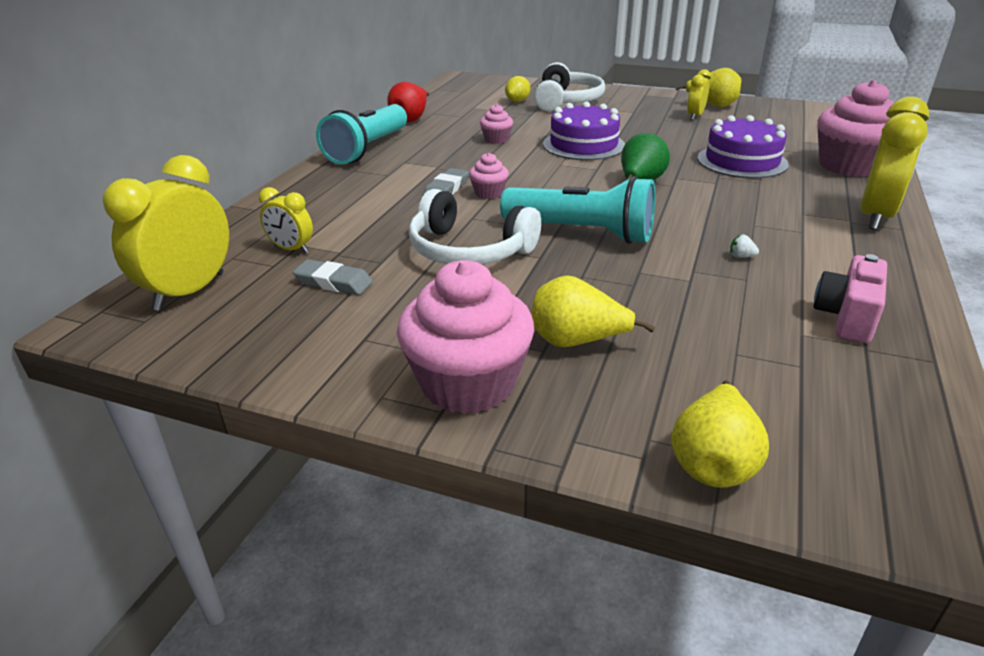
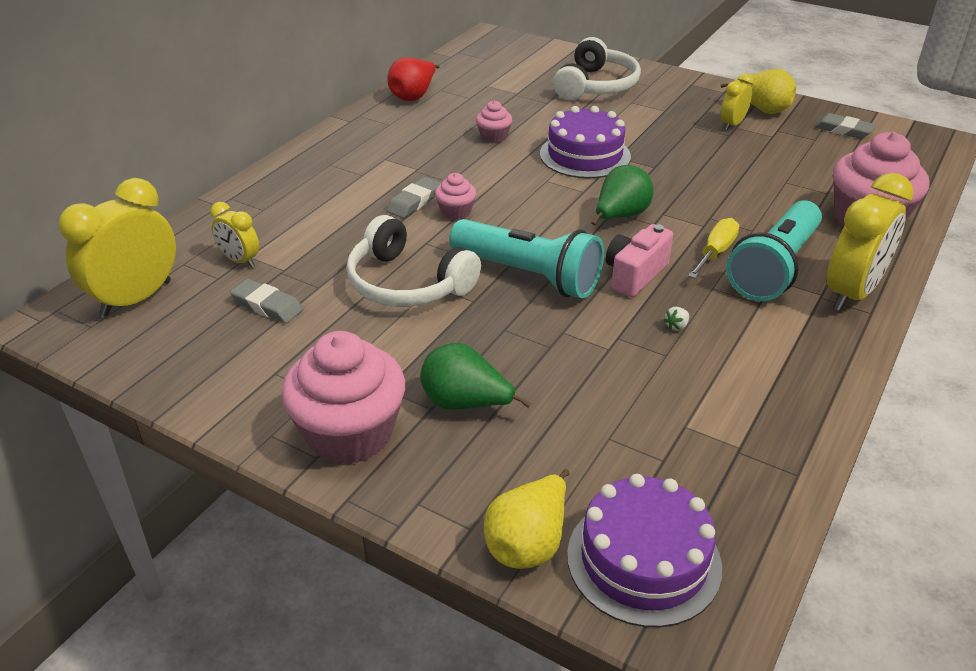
camera: 10 degrees right, 5 degrees up
(367, 149) = (353, 136): turquoise flashlight -> turquoise flashlight (774, 268)
(517, 101) = (540, 80): yellow lemon -> none
(576, 342) = (465, 404): yellow pear -> green pear
(739, 200) = (715, 252): none -> yellow screwdriver
(741, 256) = (676, 326): white strawberry -> white strawberry turned 75 degrees counterclockwise
(742, 161) = (749, 198): purple cake -> purple cake (643, 560)
(786, 112) = (843, 130): none -> grey eraser
(846, 317) = (741, 413): pink camera -> pink camera (635, 275)

